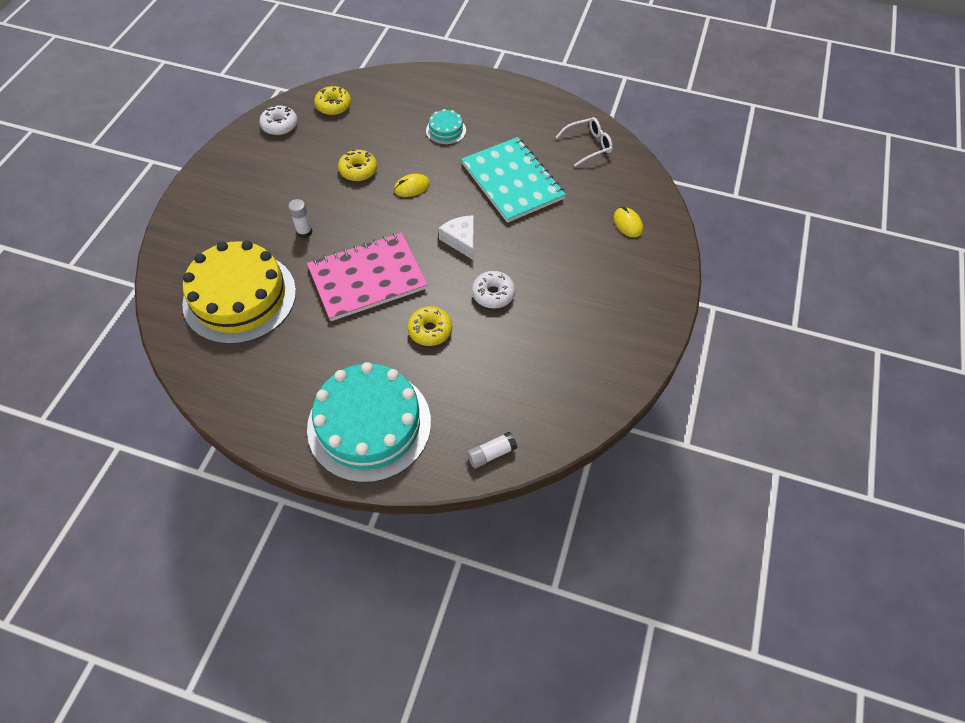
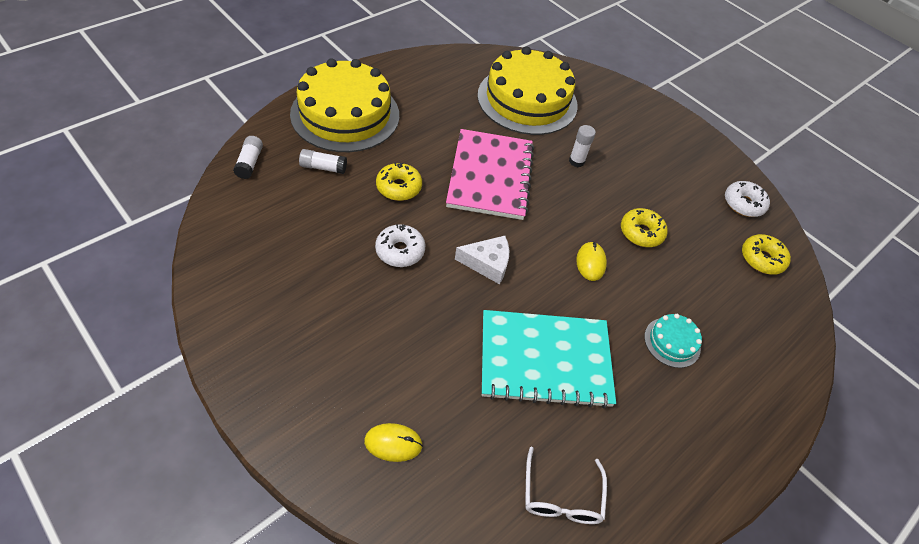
camera: 115 degrees right, 5 degrees down
(369, 424) = (345, 114): turquoise cake -> yellow cake
(451, 395) = (323, 167): none -> white glue stick

